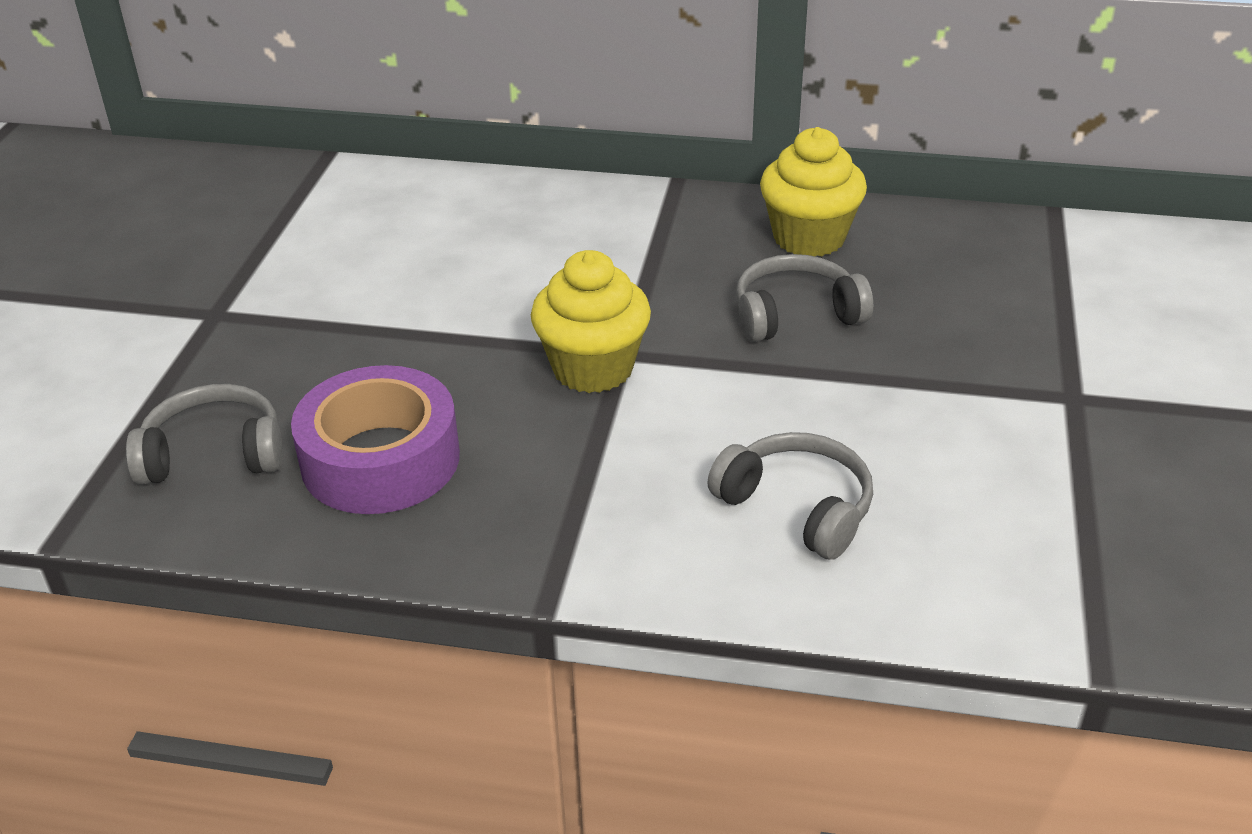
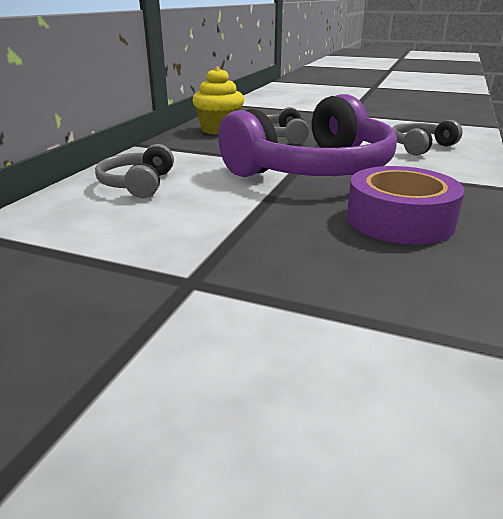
camera: 80 degrees left, 10 degrees down
(214, 454) = (400, 278): grey headphones -> grey headphones (137, 184)
(593, 368) = (313, 169): yellow cupcake -> purple headphones

